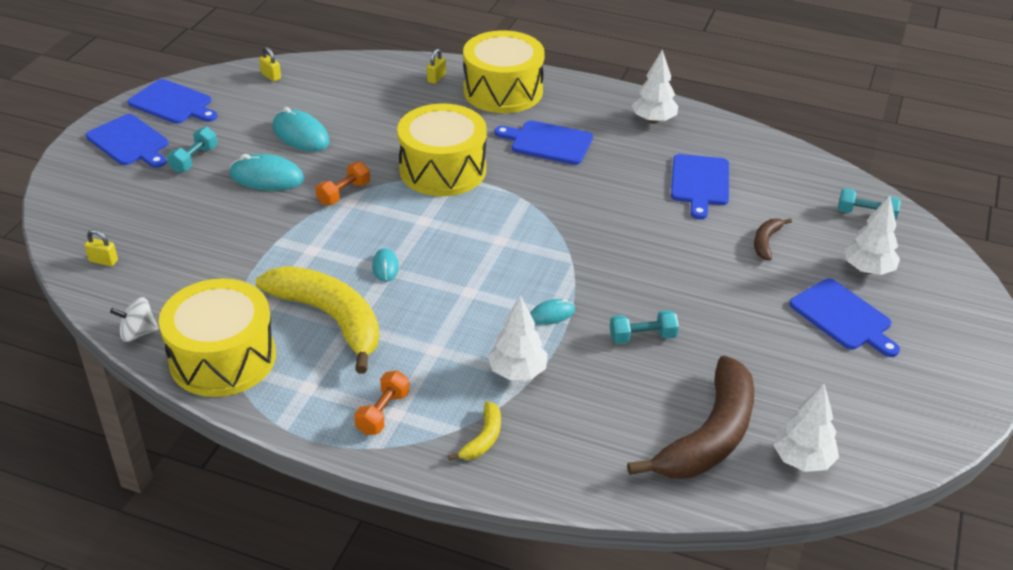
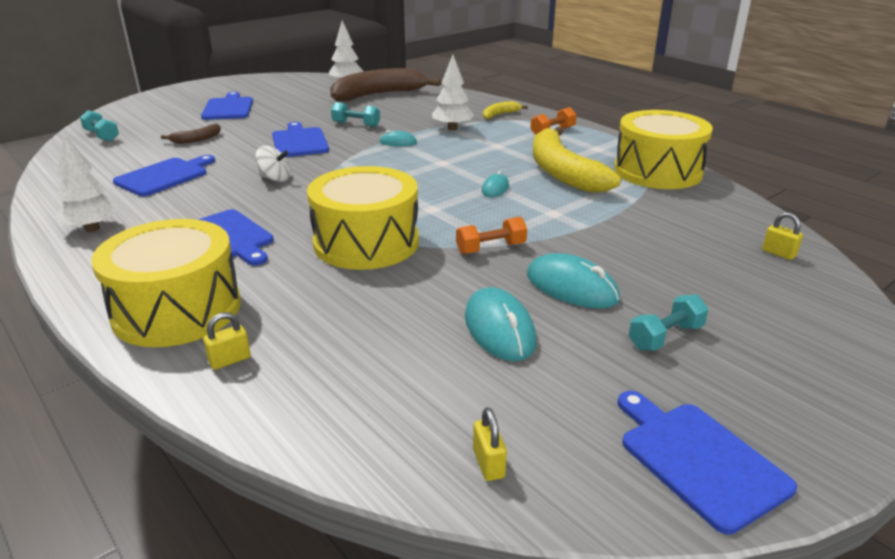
camera: 150 degrees left, 10 degrees down
(129, 142) = (775, 397): blue cutting board -> blue cutting board (299, 142)
(138, 333) = (731, 197): white spinning top -> white spinning top (275, 178)
(868, 270) = (168, 118): white tree -> none

